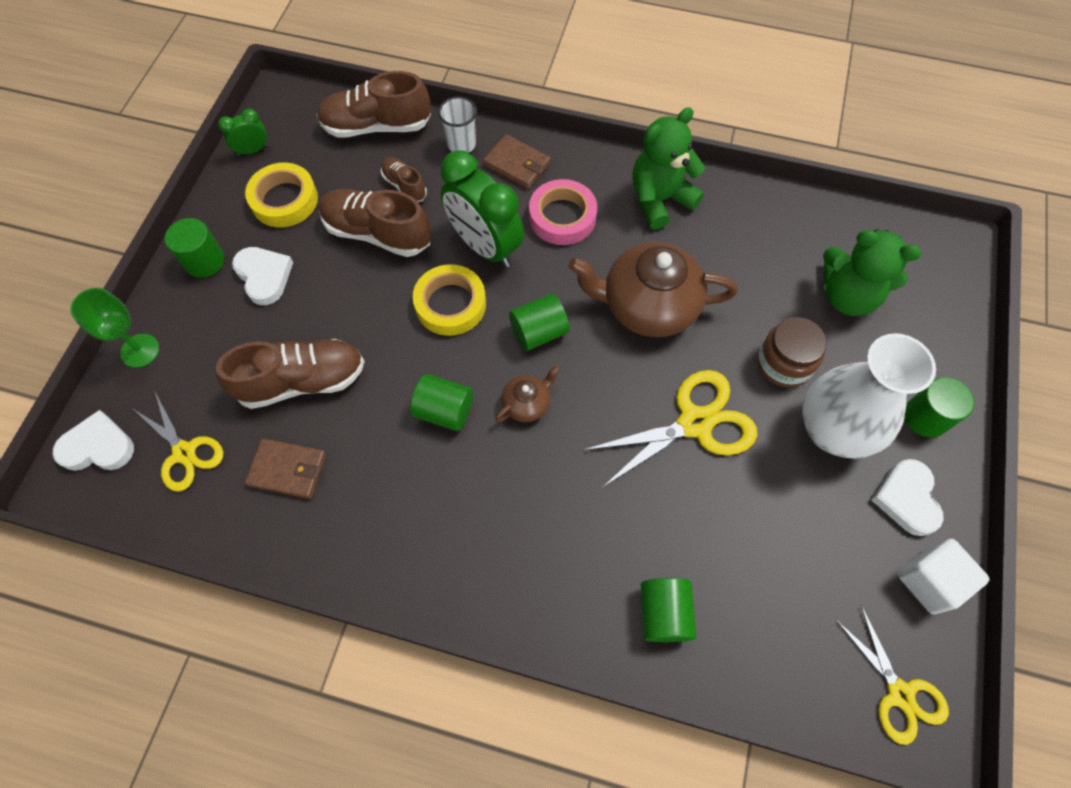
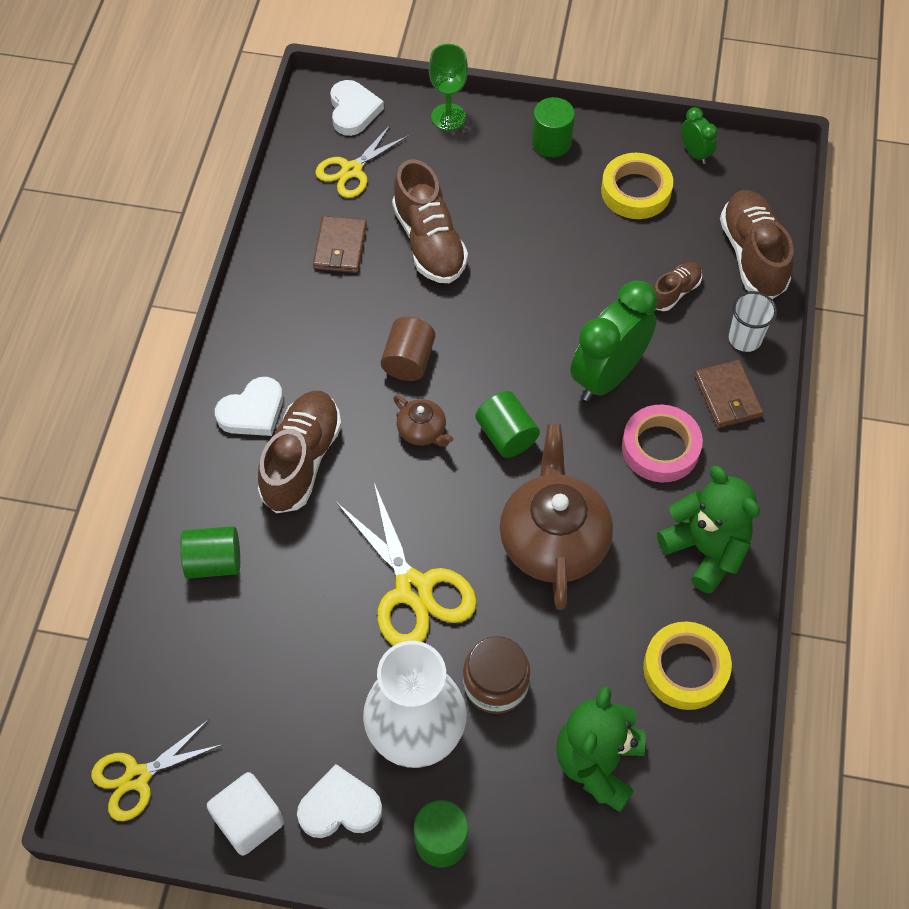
camera: 85 degrees right, 5 degrees down
(264, 276) = (540, 192): white heart -> white heart (252, 411)
(377, 233) = (608, 277): brown shoe -> brown shoe (301, 460)
(444, 411) = (408, 361): green cylinder -> brown cylinder
(450, 304) = (530, 352): yellow tape -> yellow tape (685, 669)
(517, 164) = (727, 396): brown wallet -> brown wallet turned 45 degrees counterclockwise

